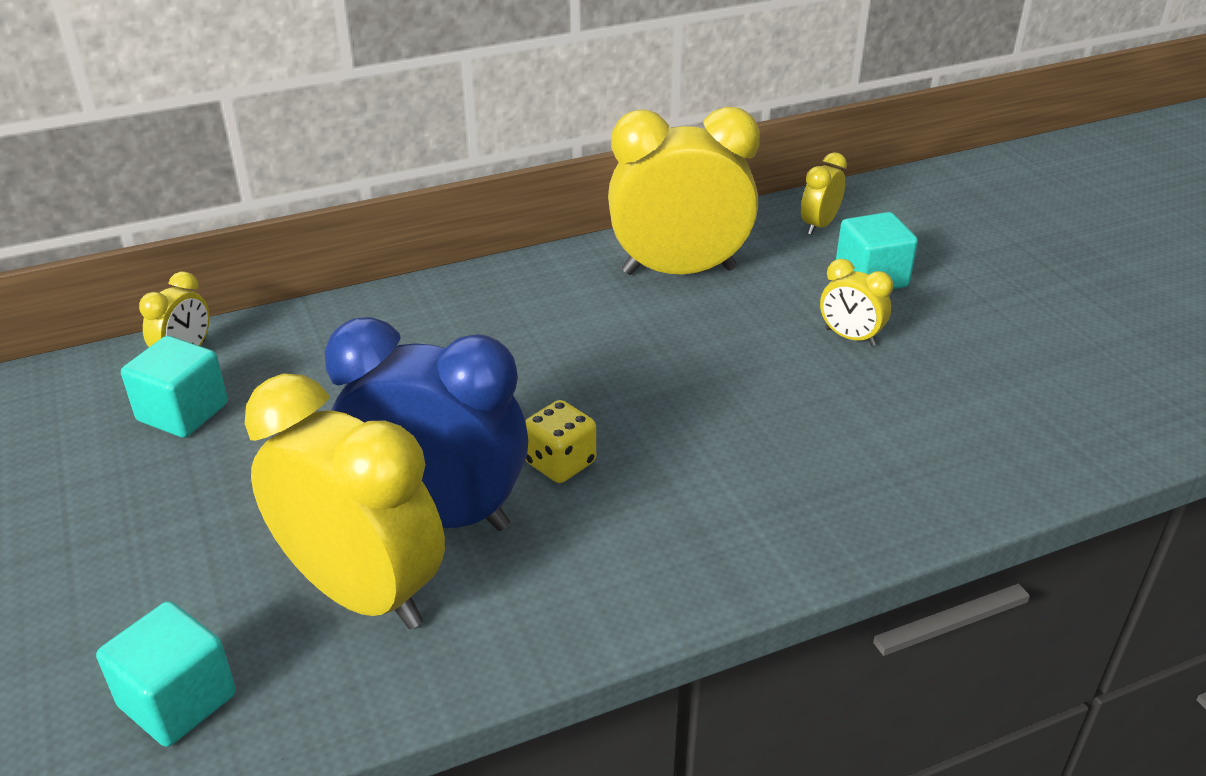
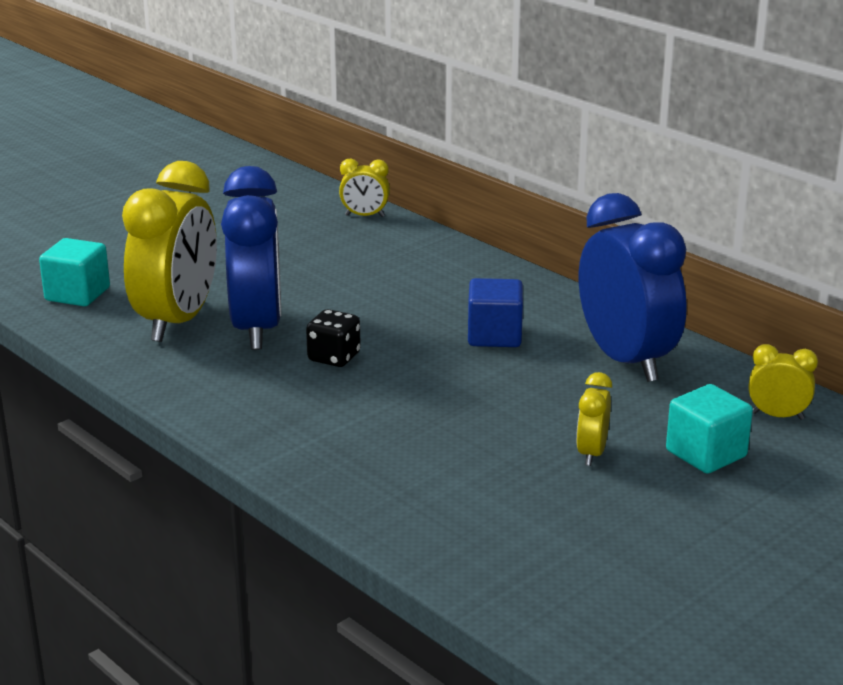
camera: 70 degrees right, 10 degrees down
(183, 412) = (307, 231): turquoise cube -> none
(560, 463) = (334, 357): yellow dice -> black dice
(579, 335) = (494, 336): none -> blue cube
(679, 271) = (626, 360): yellow clock -> blue clock

